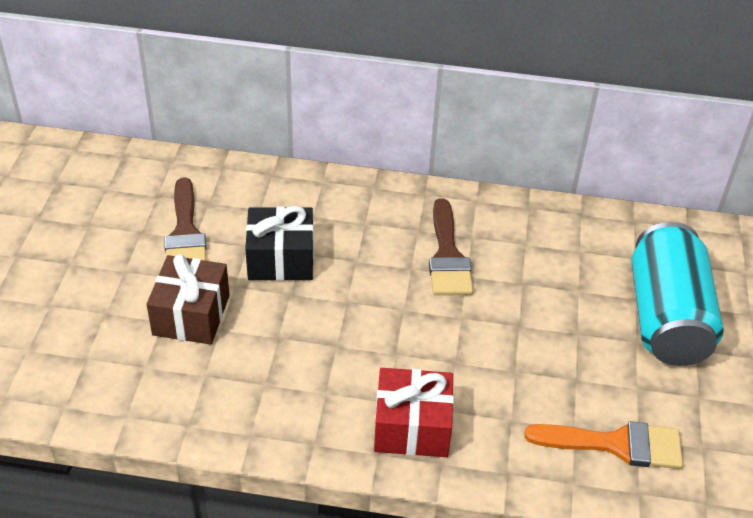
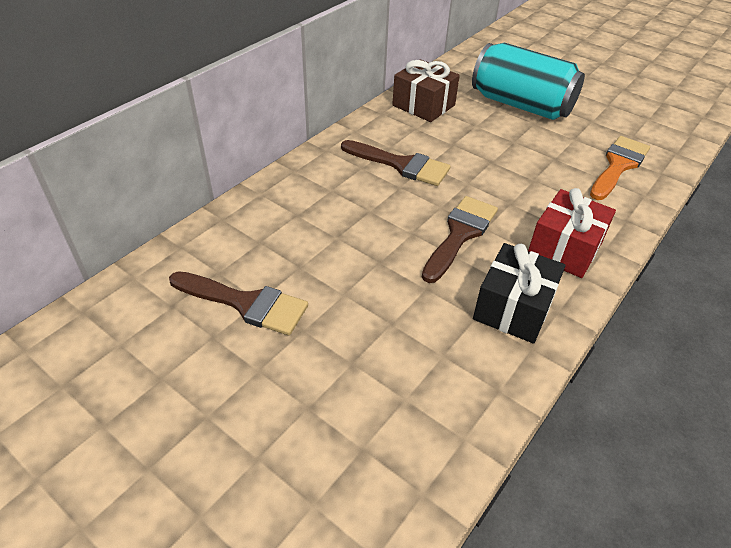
camera: 60 degrees left, 0 degrees up
(191, 315) = (359, 338): brown gift -> brown gift (423, 105)
(281, 259) = (333, 252): black gift -> black gift (513, 308)
(371, 337) = (460, 234): none -> brown brush

